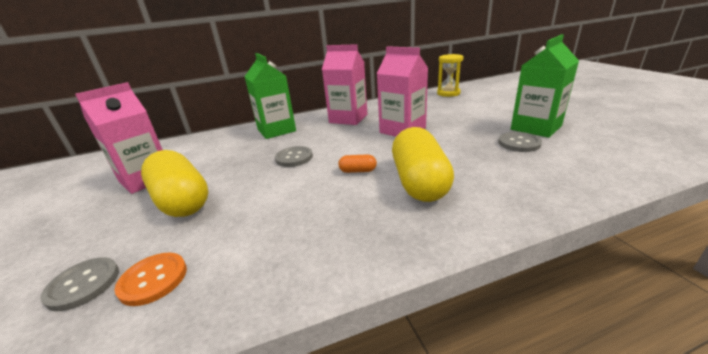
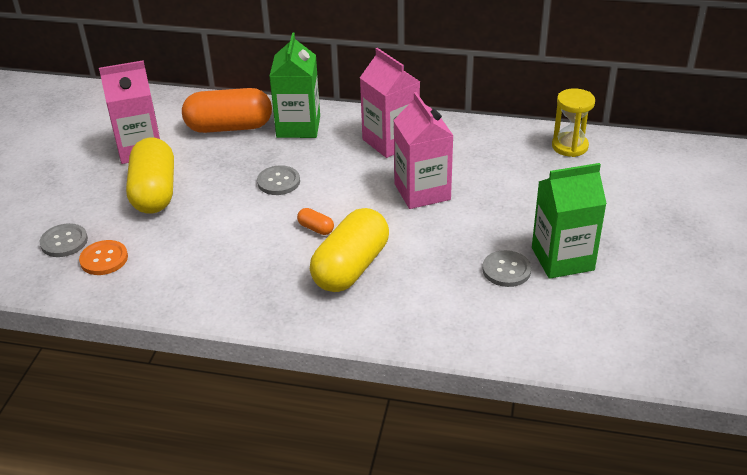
camera: 30 degrees right, 10 degrees up
(222, 145) = (229, 127): none -> orange capsule

